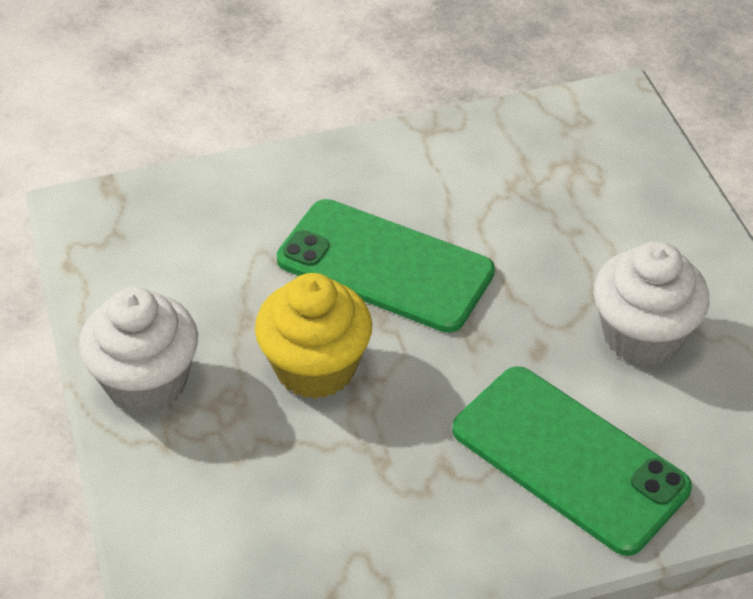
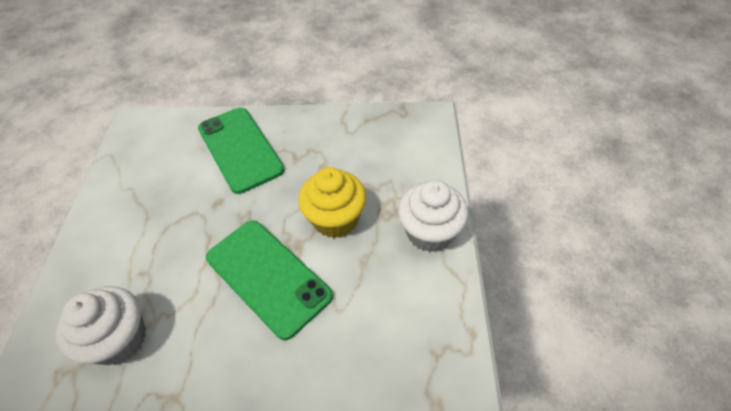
camera: 160 degrees left, 5 degrees up
(642, 336) = (162, 198): white cupcake -> white cupcake (120, 339)

